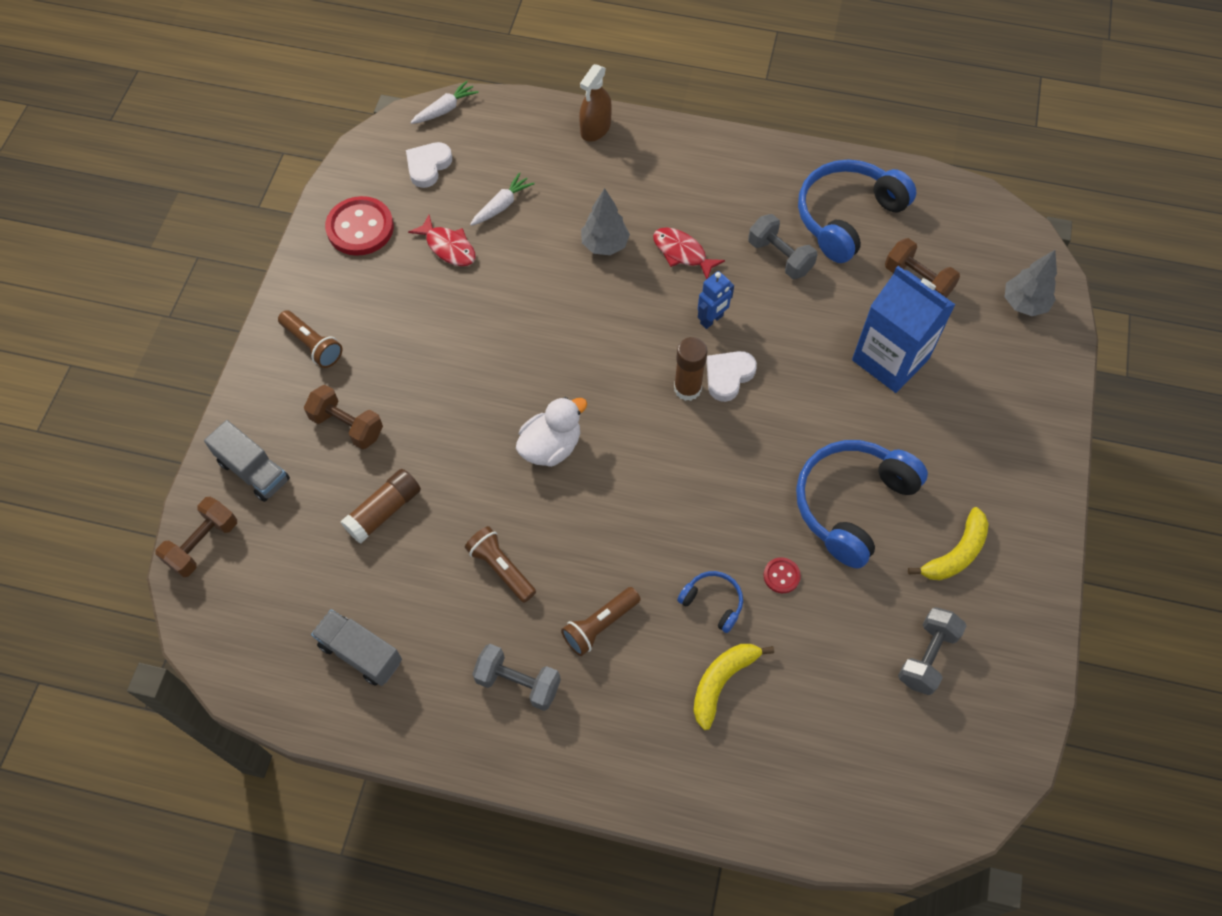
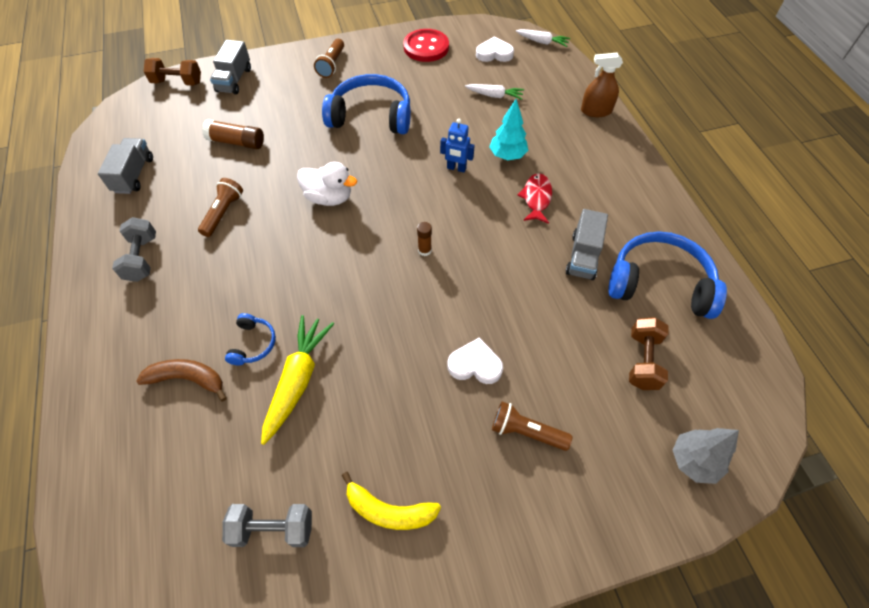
camera: 60 degrees right, 5 degrees down
(347, 426) = (286, 101): brown dumbbell -> none
(448, 247) = (443, 87): red fish -> none
(600, 625) = (203, 284): brown flashlight -> brown flashlight (526, 432)
(605, 245) = (507, 155): grey tree -> turquoise tree
(687, 388) = (424, 250): brown glue stick -> brown glue stick, size x0.59
(712, 320) = (493, 239): blue robot -> blue robot (456, 168)
(722, 681) = (188, 379): yellow banana -> brown banana
(728, 376) = (452, 270): white heart -> white heart (475, 365)
(780, 257) = (583, 256): grey dumbbell -> grey truck
(781, 576) = (298, 380): red button -> yellow carrot
(852, 504) = (390, 404): blue headphones -> blue headphones (371, 116)
(890, 359) = (548, 373): blue carton -> none

